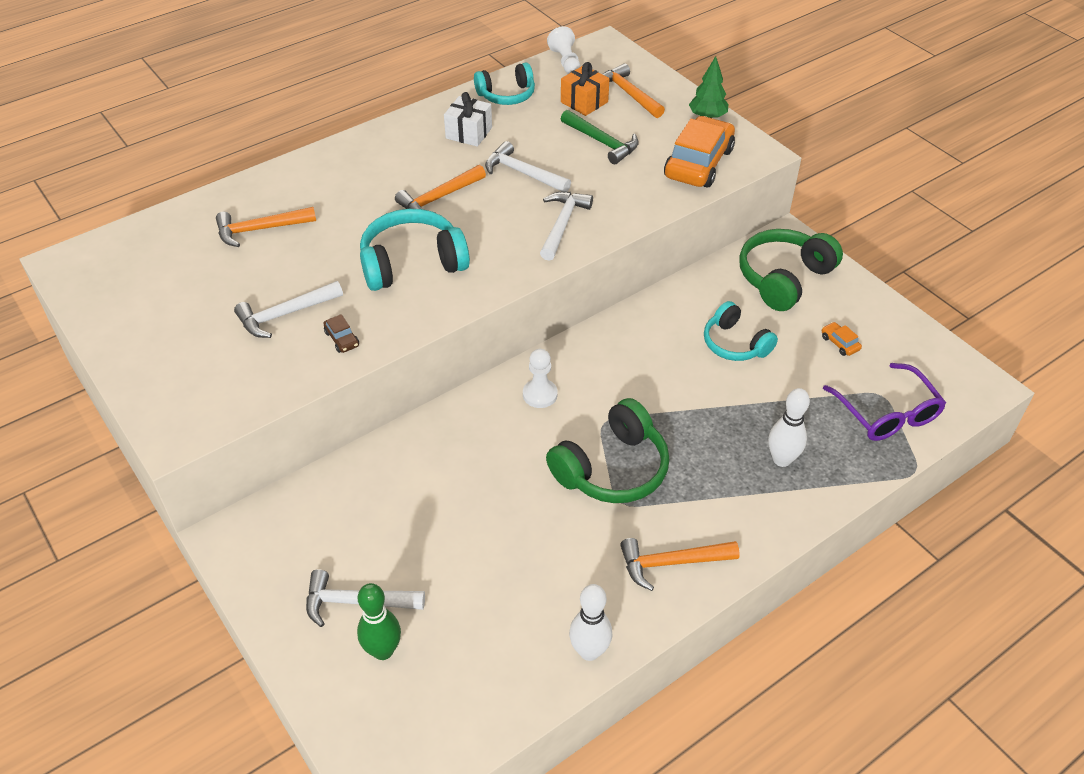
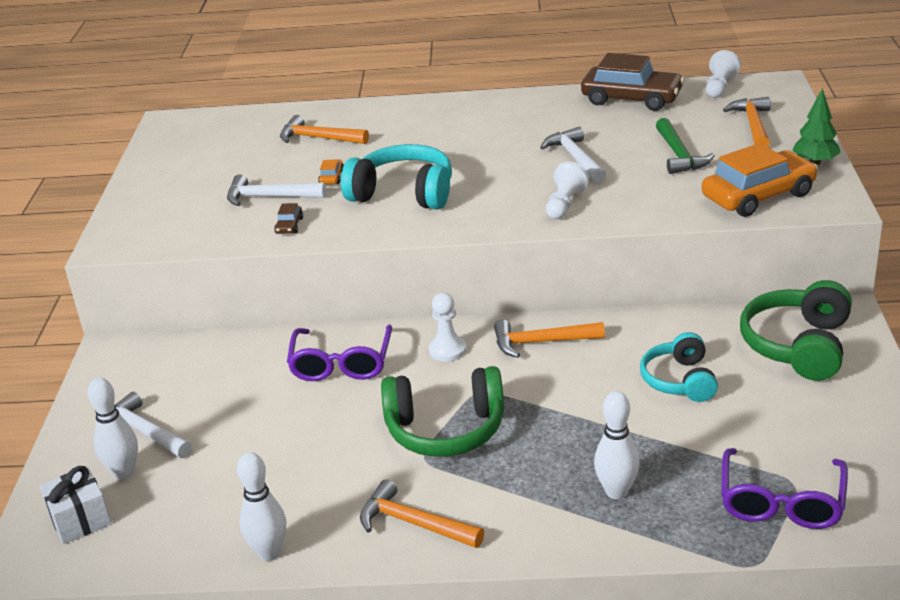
camera: 40 degrees right, 15 degrees down
(383, 650) = (124, 472): green bowling pin -> white bowling pin
(438, 198) = (480, 156): orange hammer -> orange hammer (541, 342)
(465, 448) = (341, 364): none -> purple glasses
(469, 133) = (563, 117): white gift -> white gift (80, 519)
(506, 95) = (631, 99): turquoise headphones -> brown car
(562, 224) = (565, 204): white hammer -> white pawn
(584, 102) = (699, 121): orange gift -> none
(784, 278) = (798, 346): green headphones -> green headphones turned 60 degrees counterclockwise
(839, 343) = (798, 421): orange car -> orange car (331, 177)

